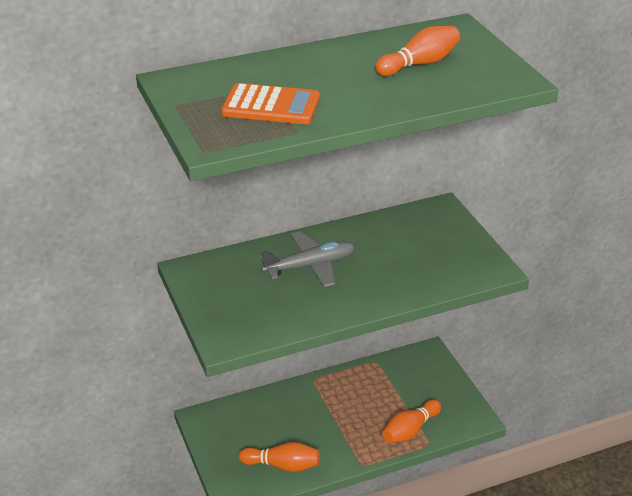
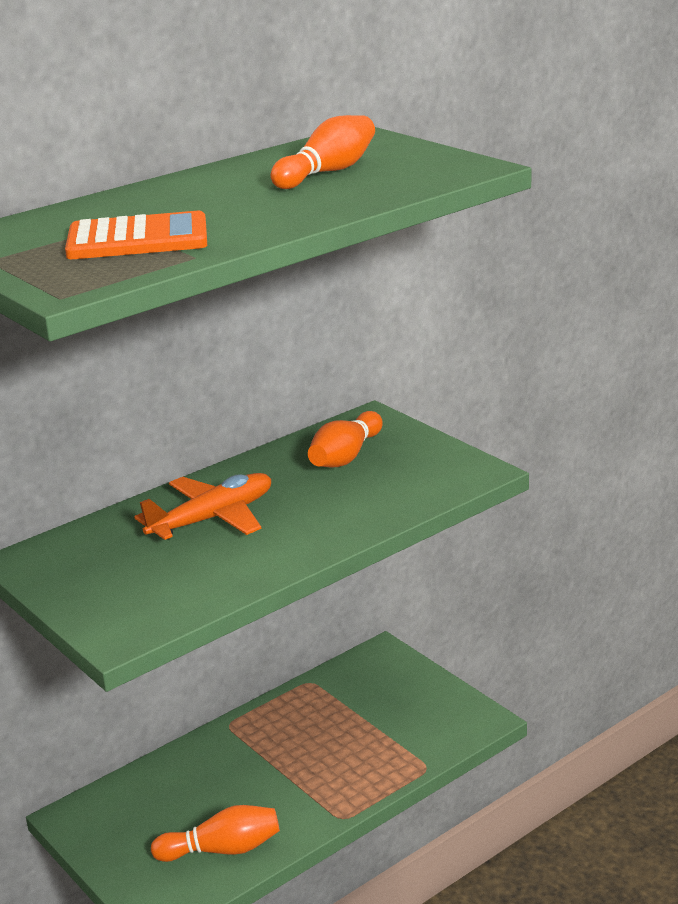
camera: 15 degrees left, 10 degrees down
(310, 266) = (213, 518): grey plane -> orange plane
(410, 430) = (394, 757): orange bowling pin -> orange bowling pin (346, 456)

